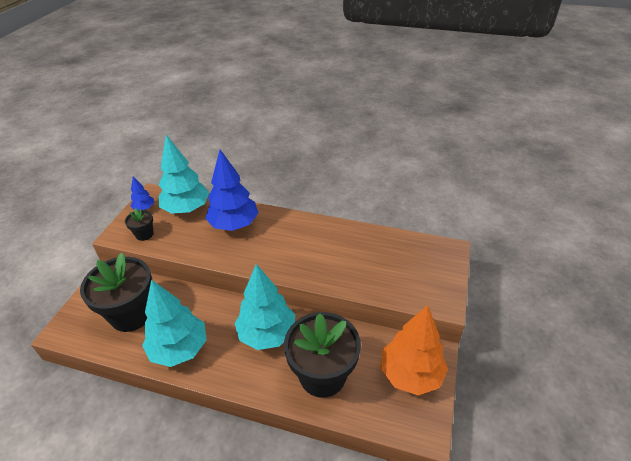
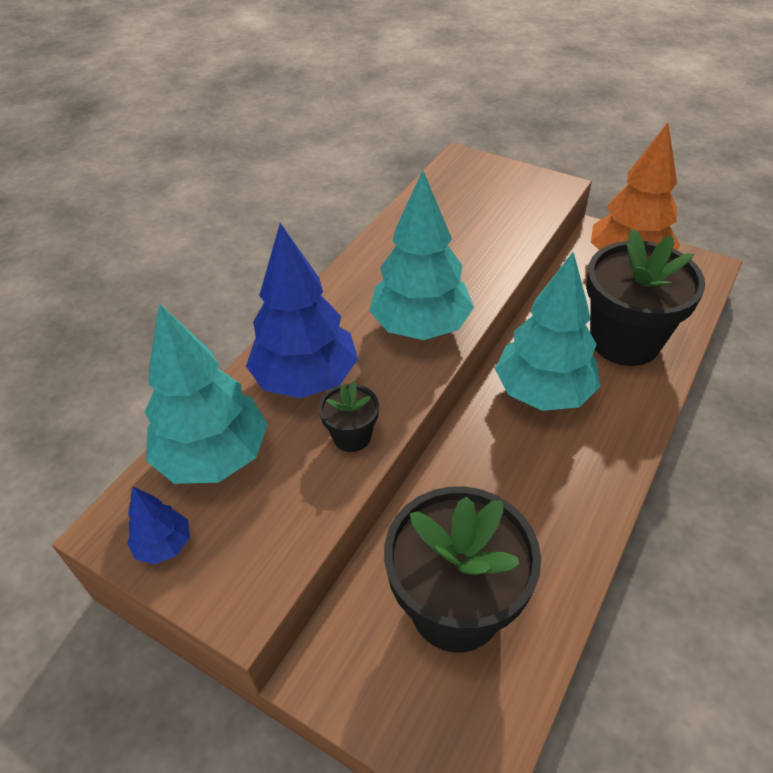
camera: 75 degrees left, 5 degrees up
(144, 234) = (265, 542): black flower pot -> black flower pot (352, 436)
(179, 349) = (557, 519): turquoise tree -> turquoise tree (421, 327)

